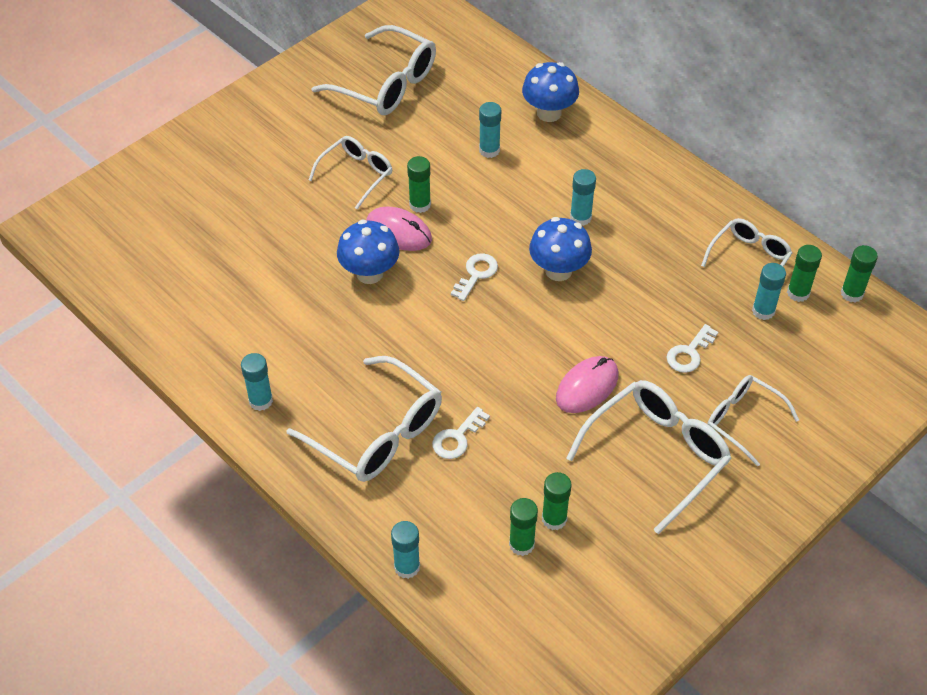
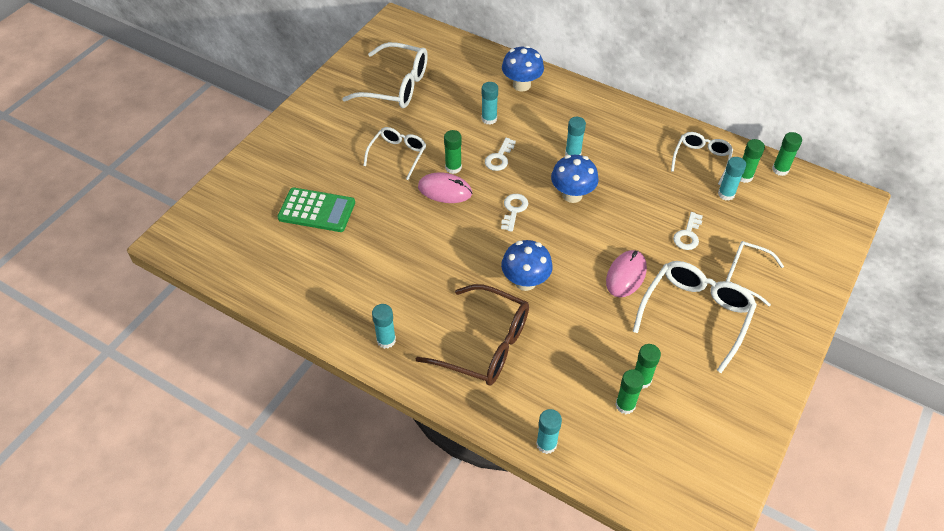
camera: 15 degrees left, 0 degrees up
(232, 225) = (317, 210): none -> green calculator
(369, 273) = (434, 225): blue mushroom -> blue mushroom (525, 281)
(378, 433) = (485, 345): white glasses -> brown glasses
(457, 437) = (546, 334): white key -> white key (499, 158)

